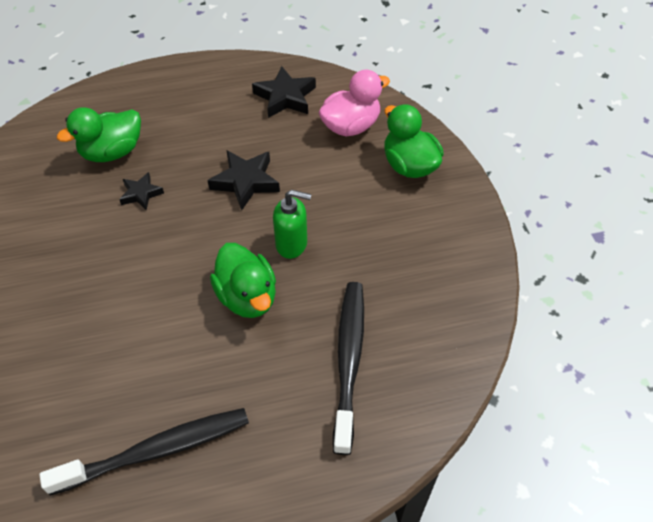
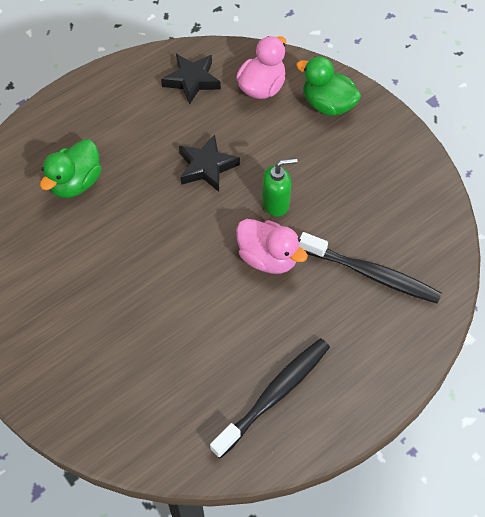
camera: 25 degrees left, 5 degrees up
(141, 194) = (127, 209): black star -> none
(247, 297) = (268, 258): green duck -> pink duck
(349, 360) = (371, 274): black toothbrush -> black toothbrush turned 135 degrees clockwise

